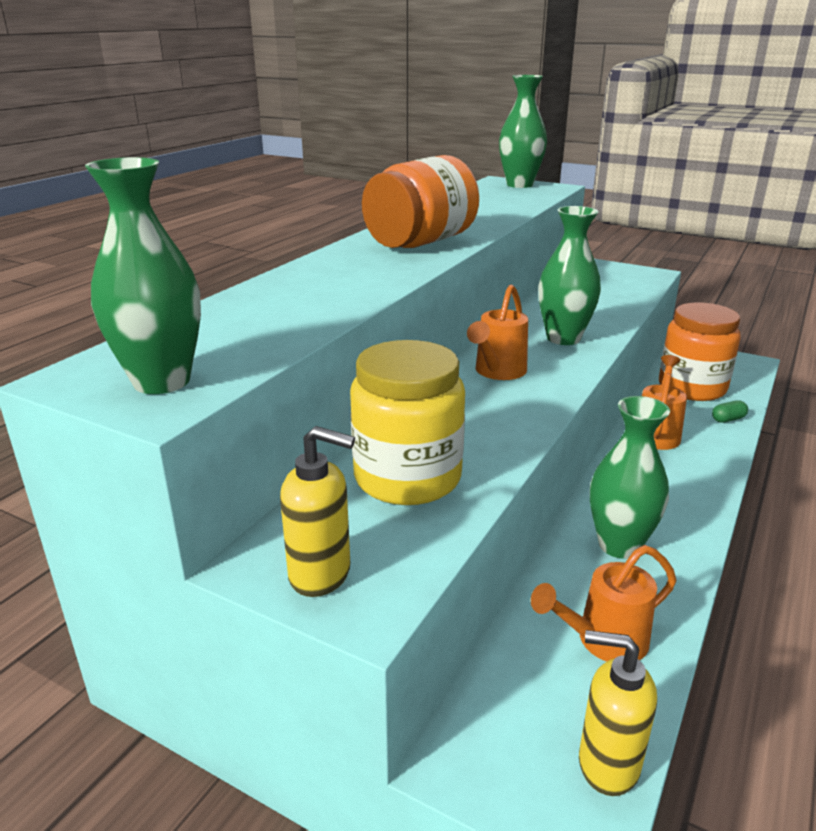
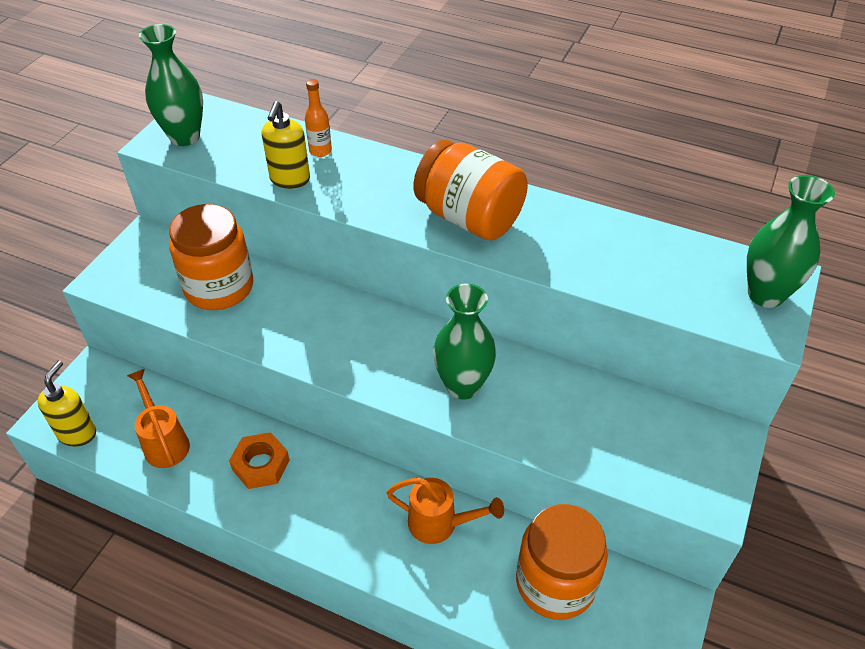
camera: 85 degrees right, 20 degrees up
(267, 296) = (320, 151): none -> orange bottle
(321, 574) = (131, 260): yellow soap dispenser -> yellow soap dispenser (290, 180)
(407, 478) = (219, 287): yellow jar -> orange jar
(498, 372) = (380, 334): orange watering can -> none
(619, 545) = (261, 465): green vase -> orange nut
(728, 419) = (479, 603): green capsule -> none

